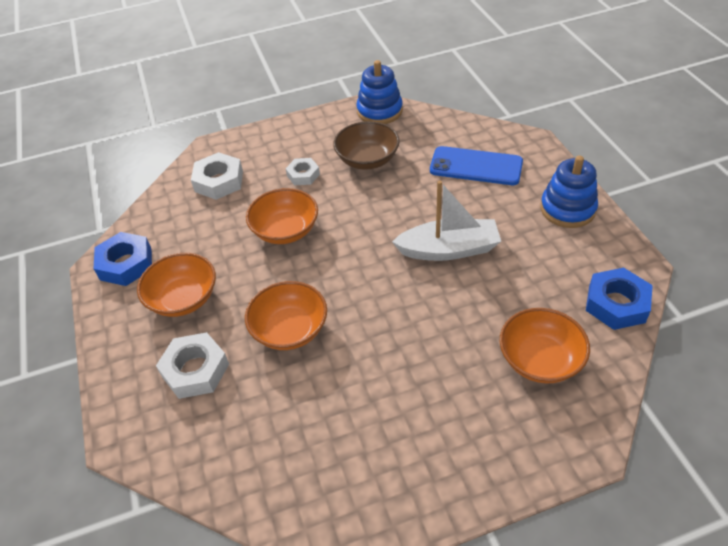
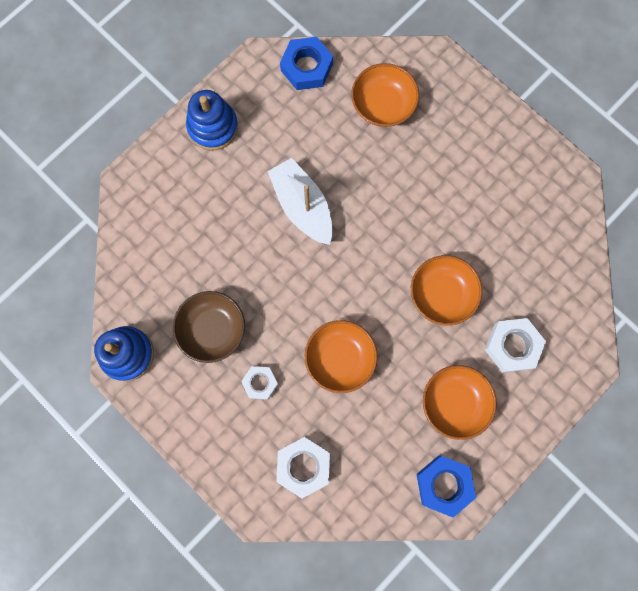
camera: 120 degrees left, 30 degrees up
(476, 166) = (184, 222): blue phone -> none

